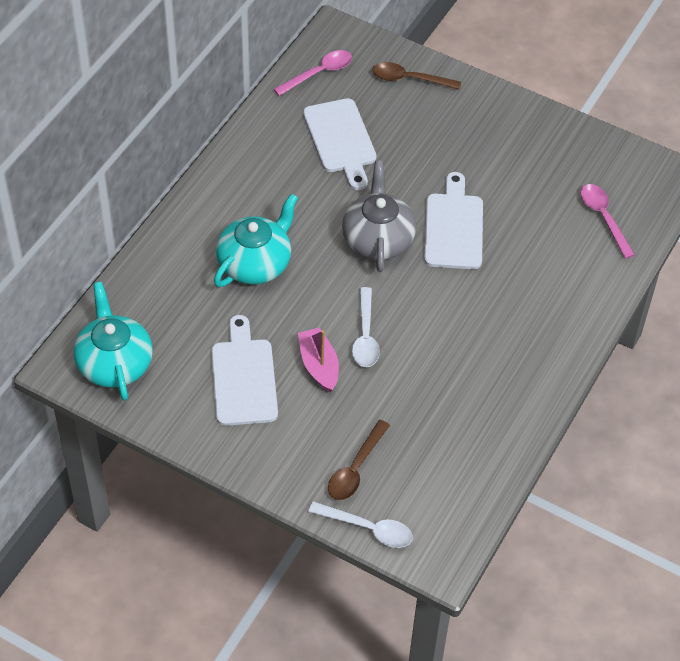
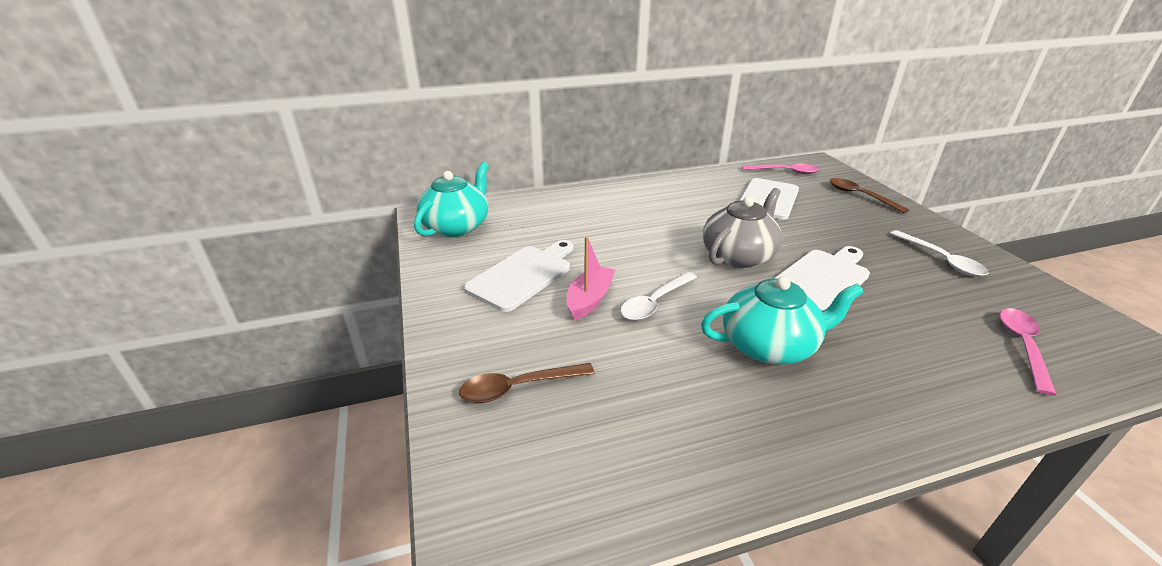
camera: 45 degrees right, 20 degrees down
(255, 263) = (622, 226): turquoise teapot -> turquoise teapot (769, 345)
(368, 529) = (456, 448): white spoon -> white spoon (941, 260)

